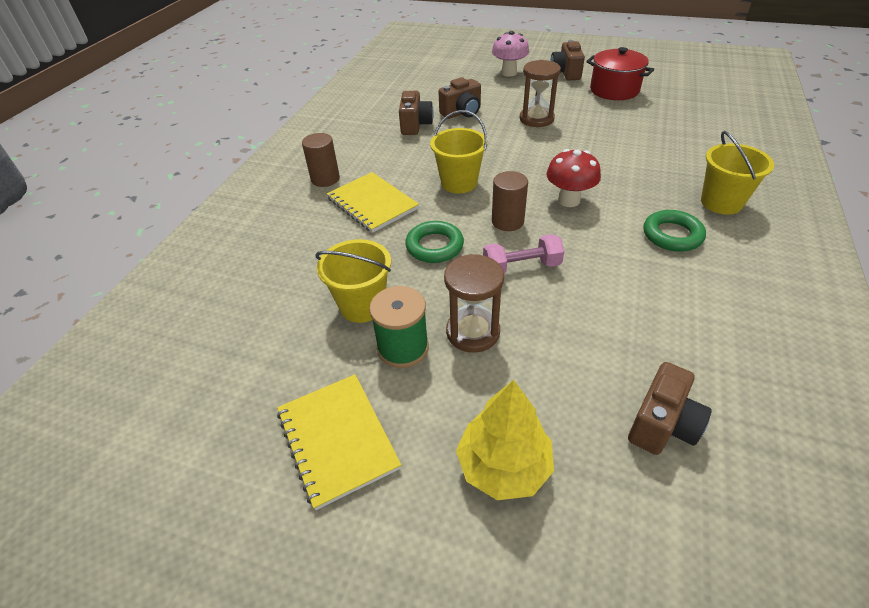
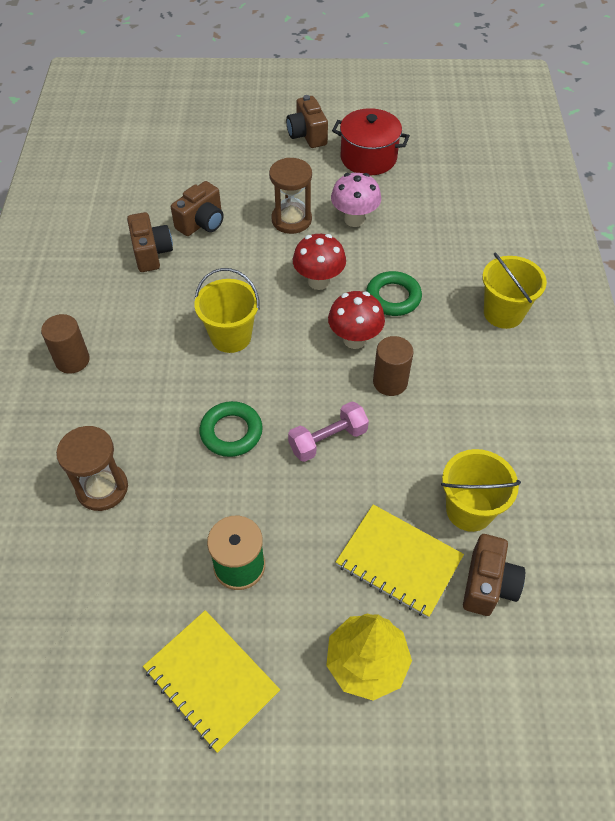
camera: 20 degrees left, 10 degrees up
(362, 305) = (181, 526): yellow bucket -> yellow bucket (469, 510)
(372, 203) = (142, 386): yellow notebook -> yellow notebook (399, 561)
(473, 332) = (301, 530): brown hourglass -> brown hourglass (102, 488)
(507, 221) = (298, 382): brown cylinder -> brown cylinder (390, 382)
(509, 73) = (239, 144): pink mushroom -> pink mushroom (354, 219)
(548, 158) = (319, 281): none -> red mushroom
(672, 235) = (464, 366): green ring -> green ring (393, 297)

